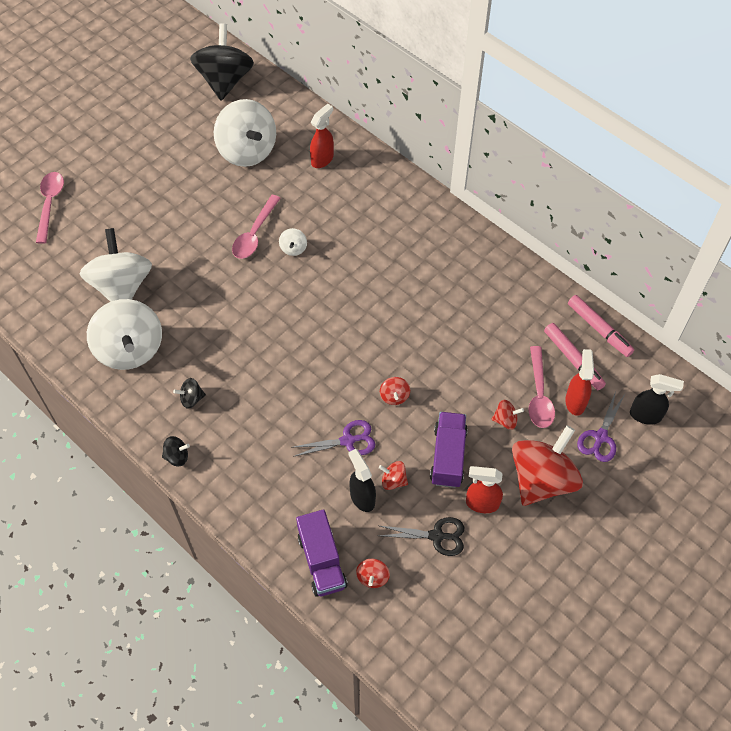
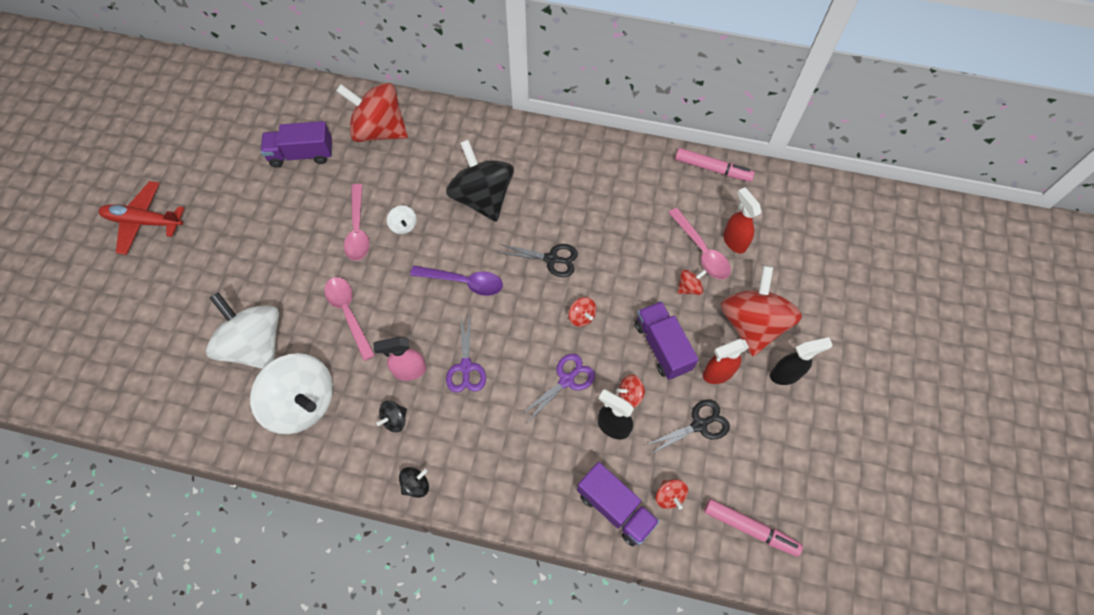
camera: 30 degrees left, 5 degrees up
(50, 204) = (128, 299): pink spoon -> pink spoon (348, 313)
(95, 149) = (144, 222): none -> red plane
(225, 80) = (238, 98): black spinning top -> black spinning top (482, 197)
(226, 367) = (409, 370): none -> pink spray bottle
(247, 150) = (302, 154): white spinning top -> purple truck
(314, 318) = (464, 282): none -> purple spoon
(322, 159) = (379, 130): red spray bottle -> red spinning top
(400, 336) = (551, 259): none -> black scissors
(573, 359) = (709, 205): pink marker -> pink marker (750, 528)
(600, 437) = (774, 261): purple scissors -> purple scissors (466, 367)
(645, 415) = (796, 224): black spray bottle -> black spray bottle (786, 374)

